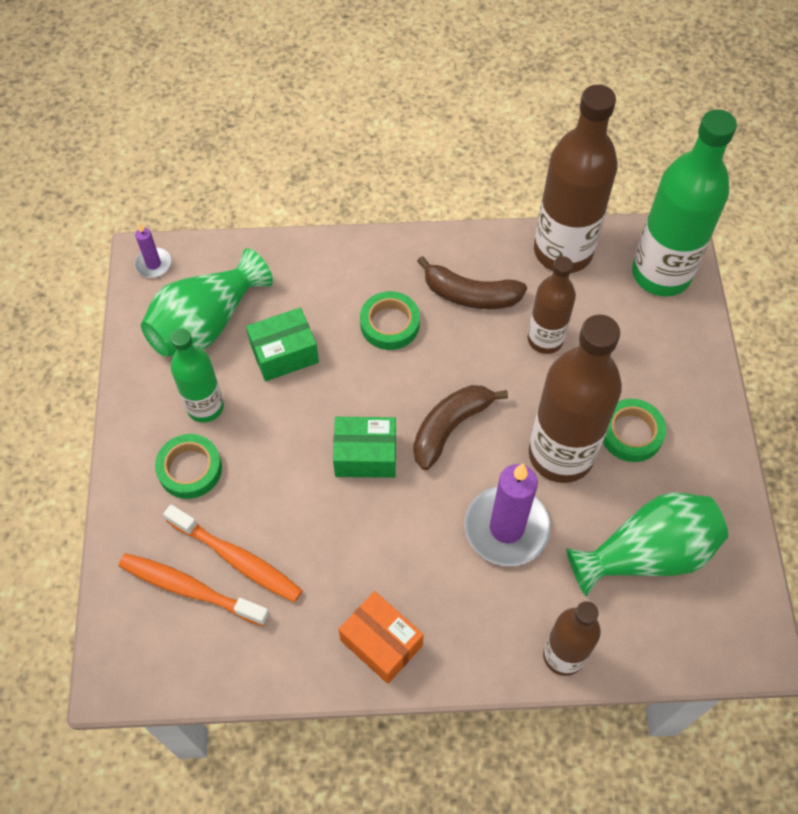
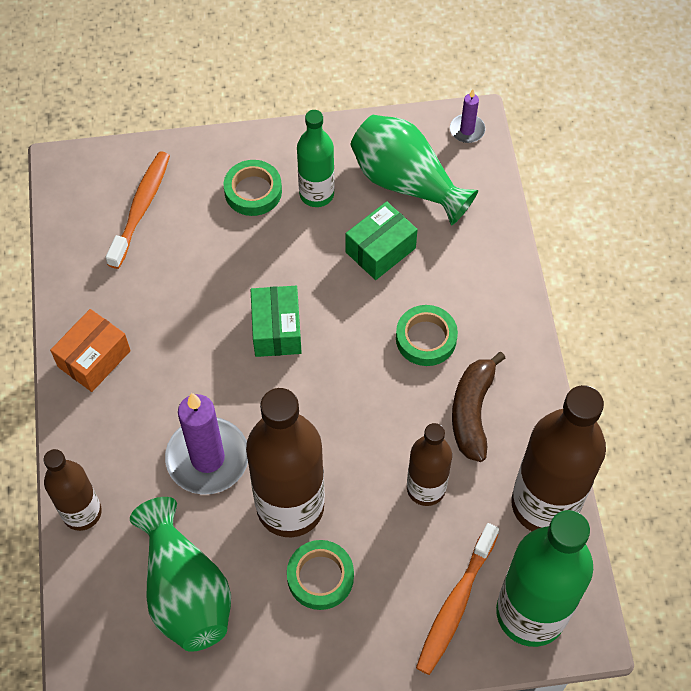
camera: 85 degrees right, 0 degrees up
(237, 559) = (169, 239): orange toothbrush -> orange toothbrush (455, 605)
(284, 353) = (380, 250): green box -> green box turned 75 degrees clockwise
(450, 427) = (313, 402): brown banana -> none

